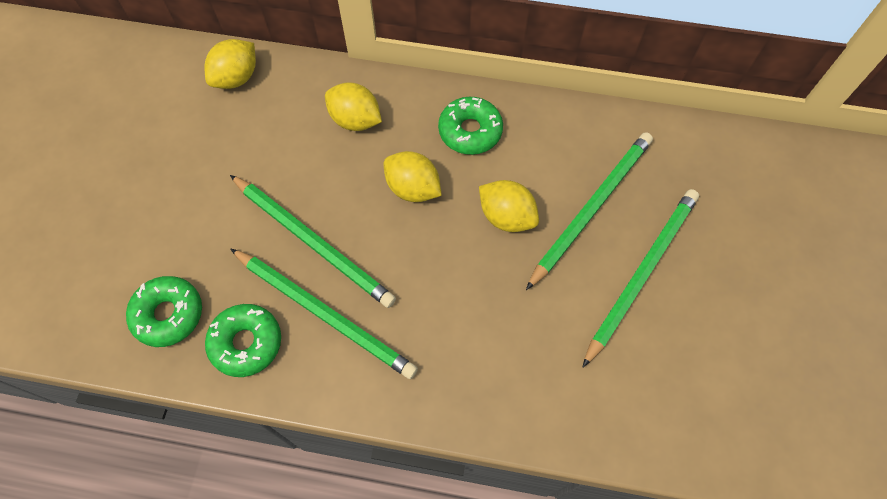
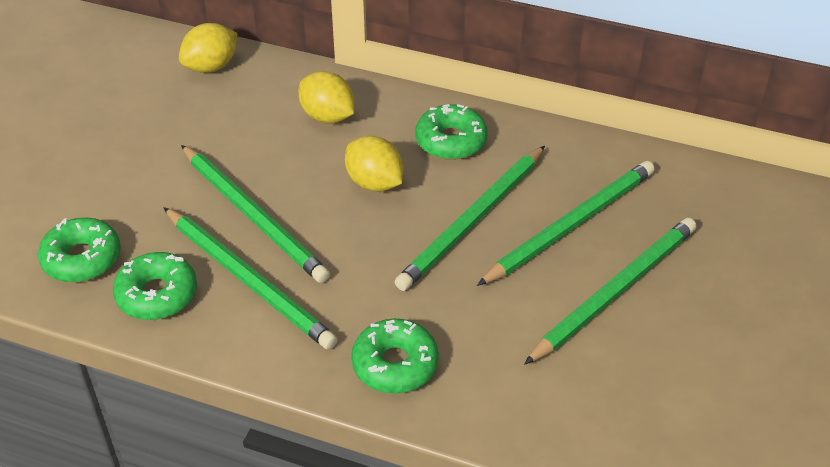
camera: 10 degrees right, 20 degrees down
(471, 382) = (395, 364): none -> green donut
(506, 217) = (472, 221): yellow lemon -> green pencil

